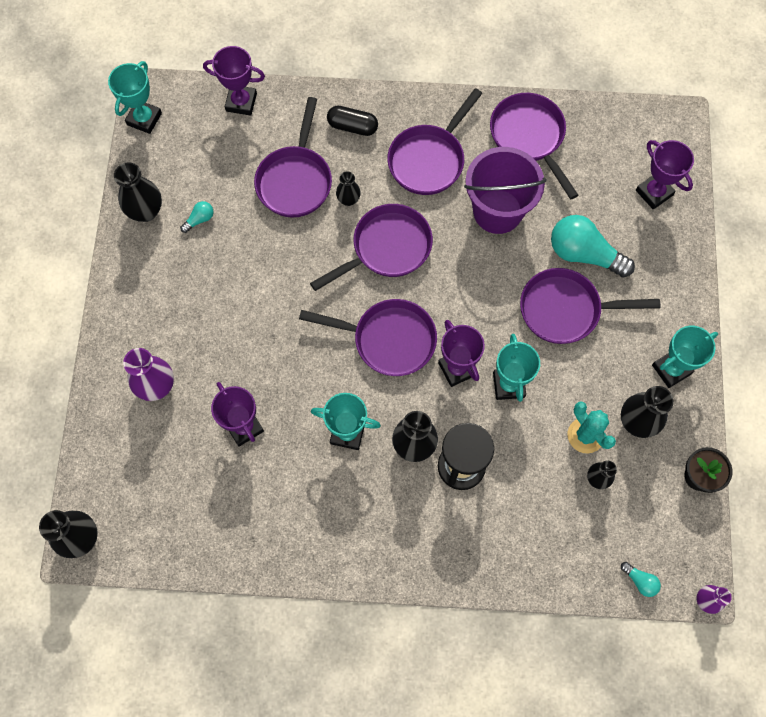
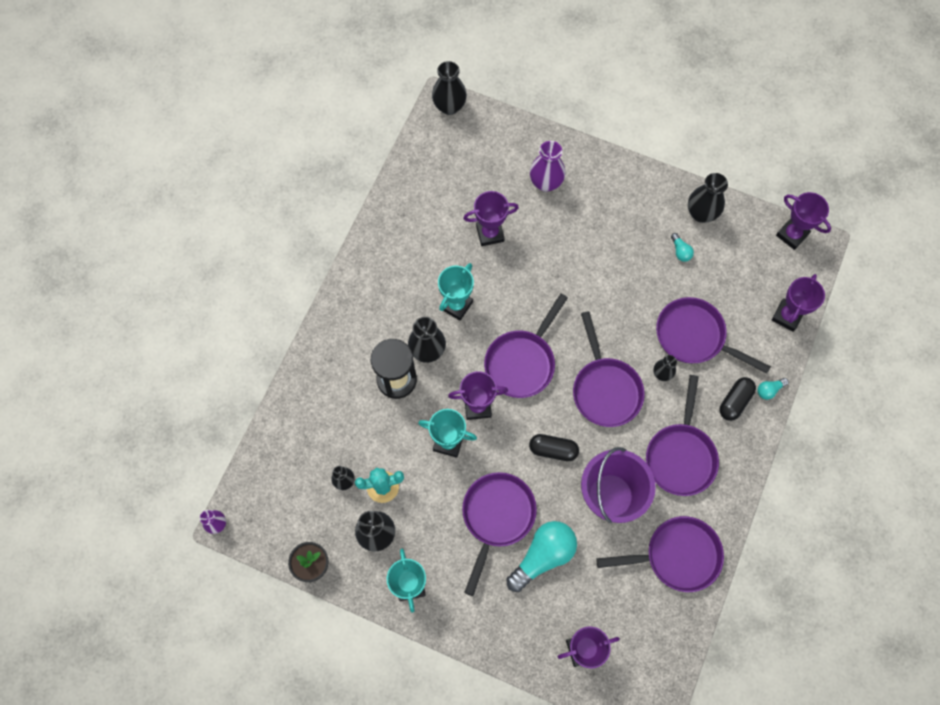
camera: 110 degrees right, 0 degrees up
(144, 119) = (792, 235): turquoise trophy -> purple trophy
(429, 160) = (680, 456): purple pan -> purple pan turned 135 degrees counterclockwise
(472, 278) = (553, 450): none -> black capsule
(640, 581) = (253, 479): turquoise light bulb -> turquoise light bulb (769, 390)

